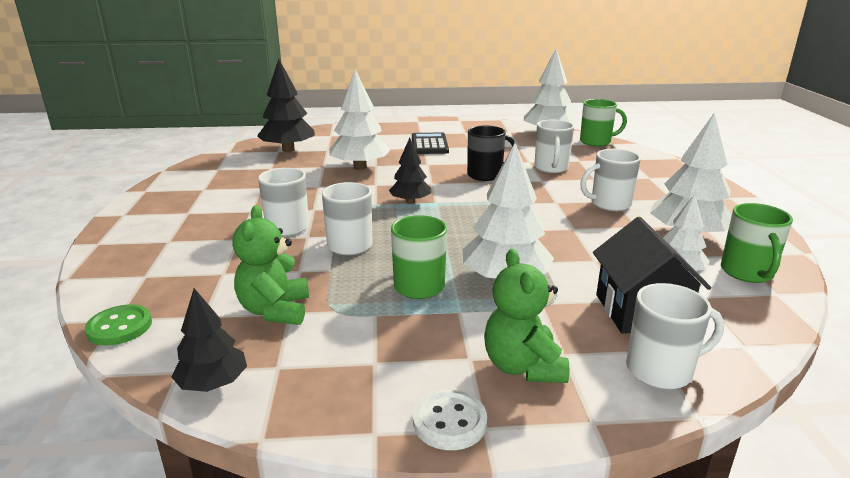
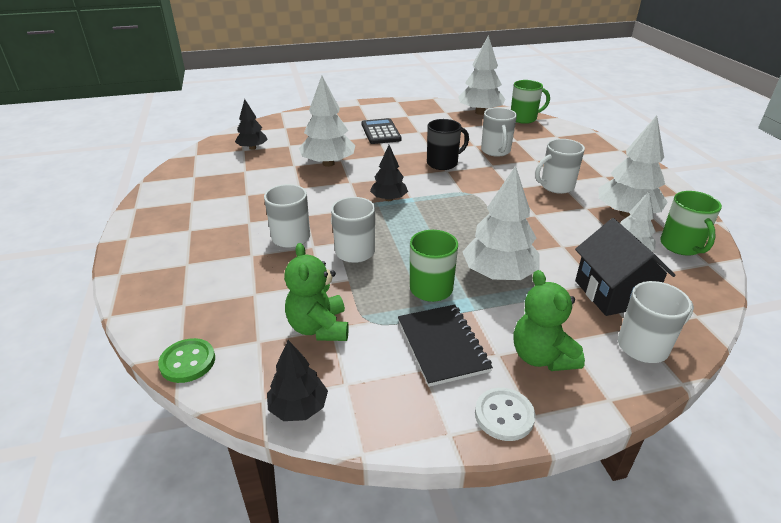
camera: 10 degrees left, 10 degrees up
(288, 150) = (252, 148): black tree -> black tree, size x0.60
(407, 342) = (442, 345): none -> black notebook

